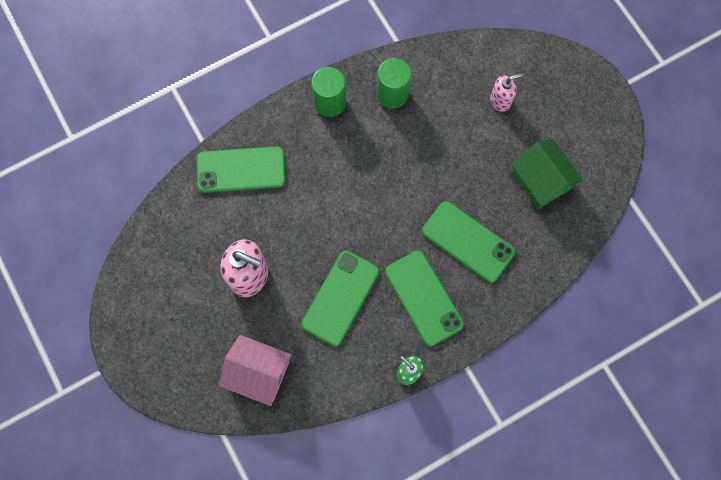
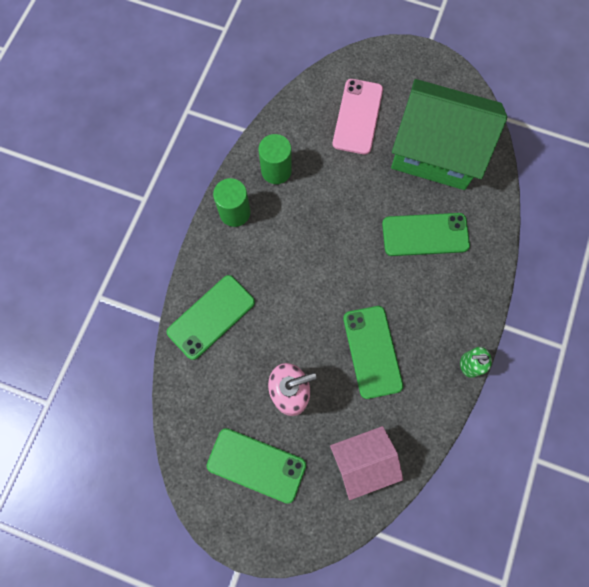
camera: 40 degrees left, 0 degrees up
(424, 298) = (431, 301): green phone -> green phone (256, 465)
(500, 101) = (357, 116): pink soap dispenser -> pink phone
(541, 180) = (435, 151): green house -> green house, size x1.79

